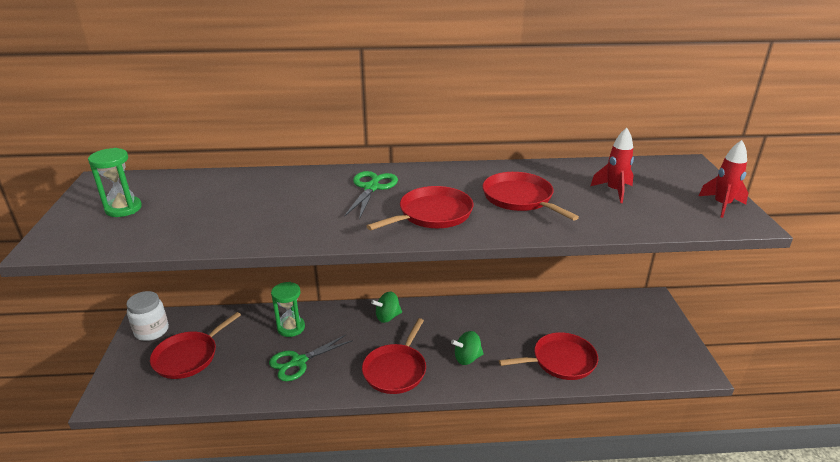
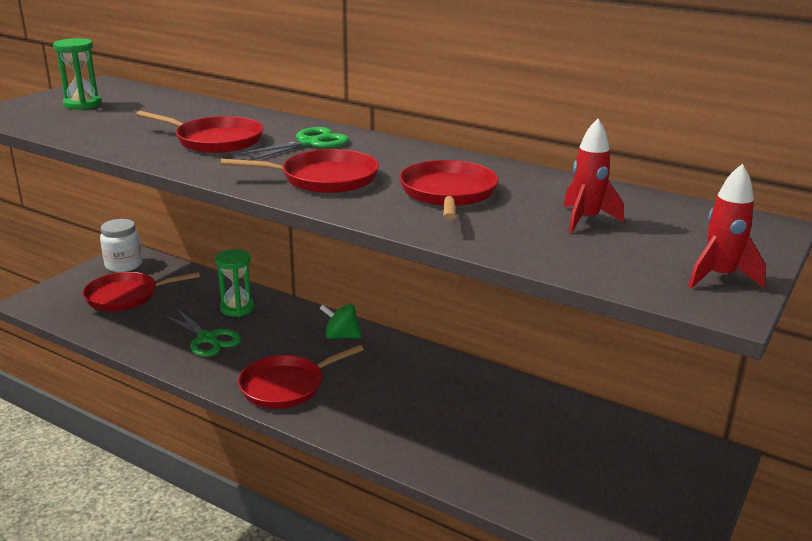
camera: 35 degrees right, 5 degrees down
(298, 361) = (207, 339): green scissors -> green scissors turned 135 degrees counterclockwise
(467, 358) = (374, 409): green spinning top -> none
(560, 361) = (482, 461): red pan -> red pan (215, 140)

